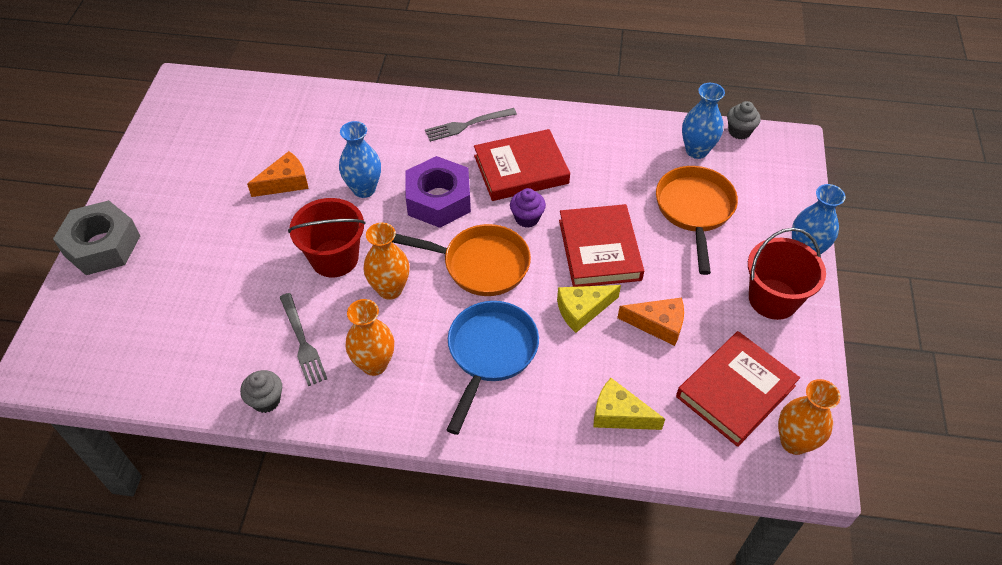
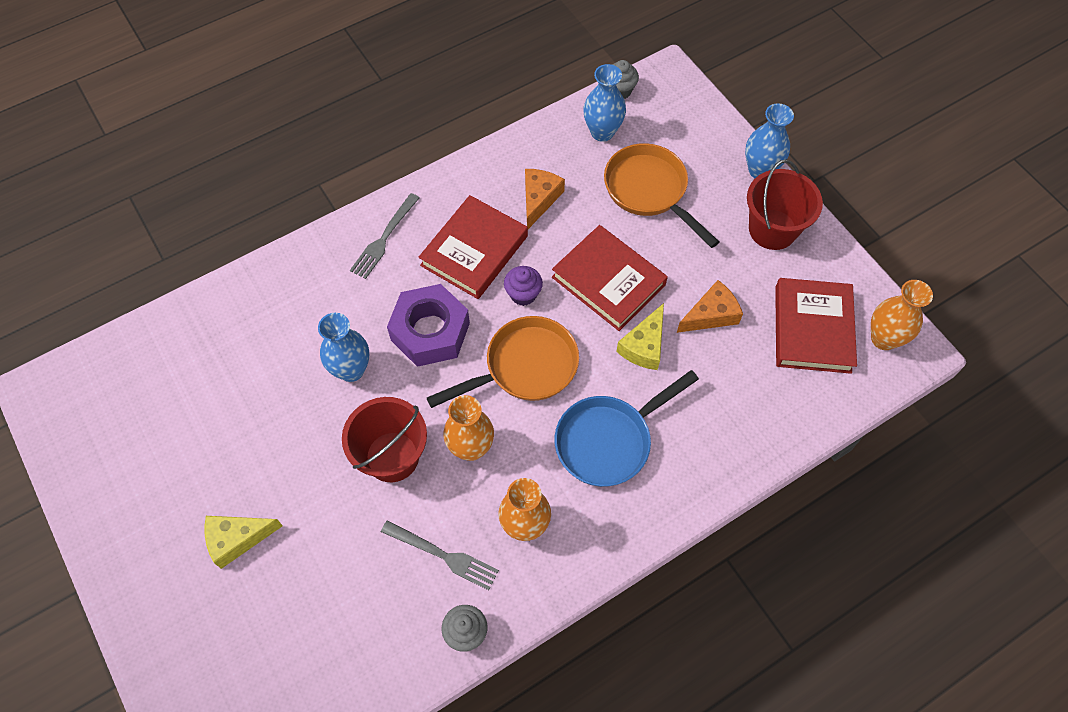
camera: 40 degrees left, 10 degrees up
(102, 245) = (146, 618): grey nut -> none
(285, 182) = (268, 417): orange cheese -> orange cheese (539, 199)
(490, 354) = (609, 440): blue pan -> blue pan turned 105 degrees counterclockwise
(619, 414) = (750, 413): yellow cheese -> yellow cheese (237, 539)

